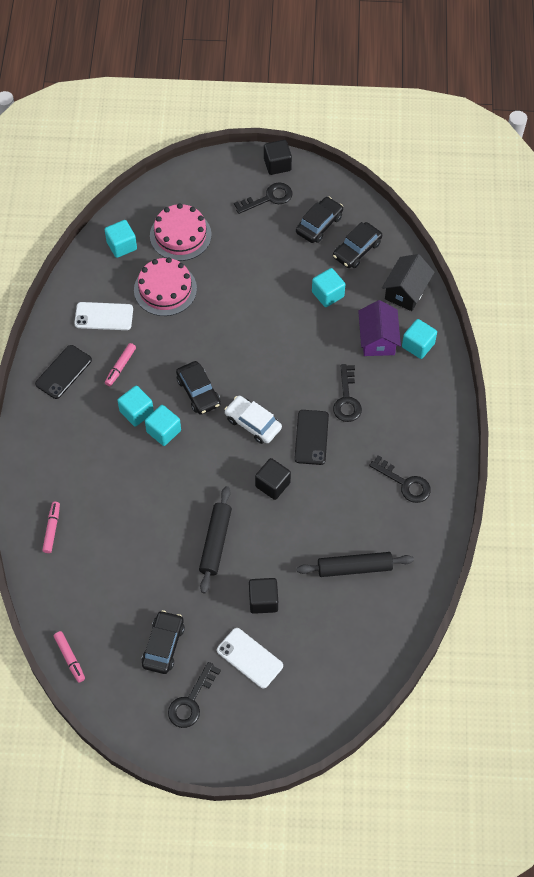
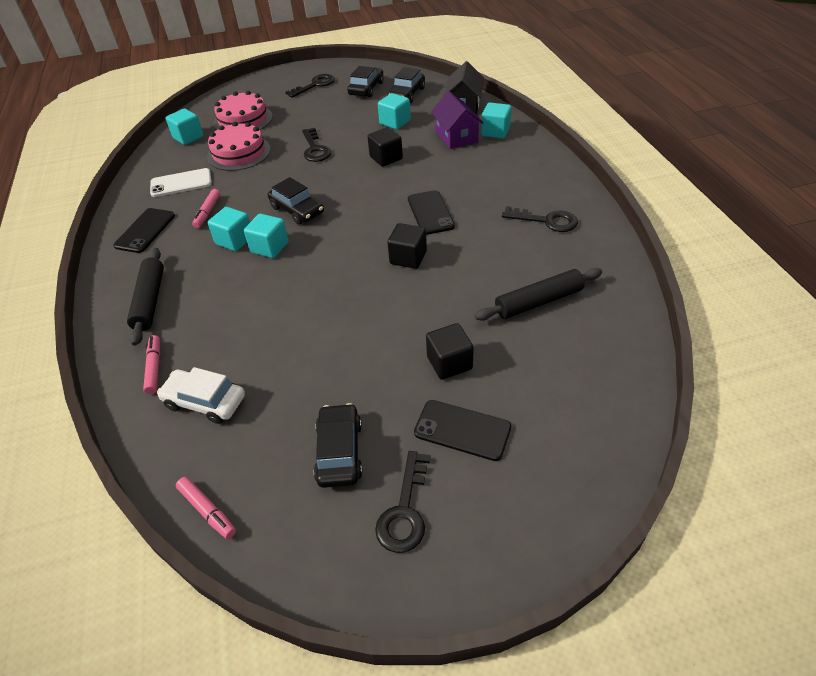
camera: 15 degrees left, 15 degrees down
(215, 542) = (365, 324): black rolling pin -> black rolling pin (150, 301)
(250, 658) = (462, 430): white phone -> black phone
(253, 423) = (364, 218): white car -> white car (205, 402)
(277, 164) = (315, 68): black cube -> black cube (386, 158)
(347, 399) = (450, 179): black key -> black key (315, 149)

